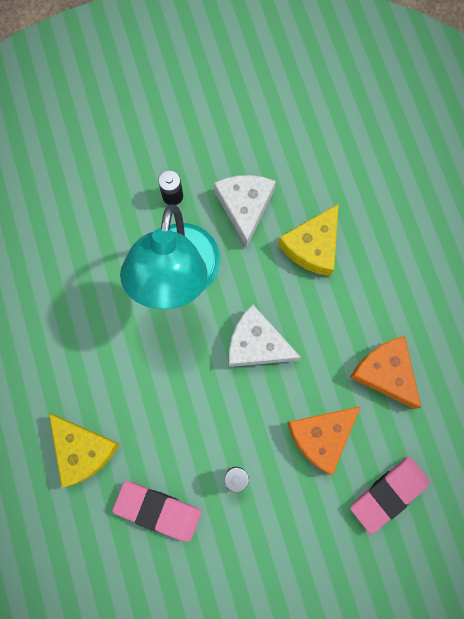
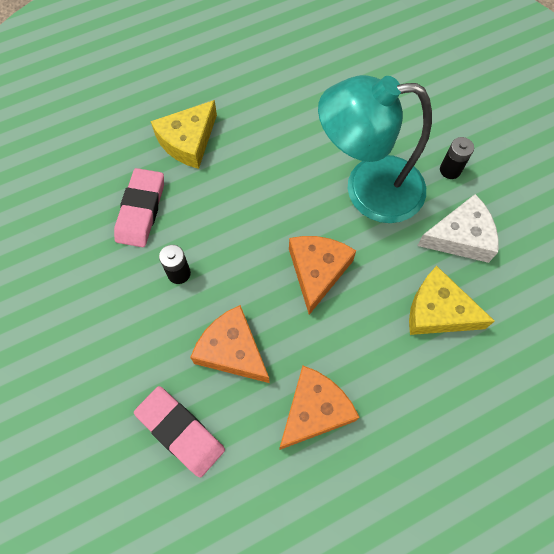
camera: 80 degrees right, 10 degrees down
(257, 344) = (317, 271): white cheese -> orange cheese

